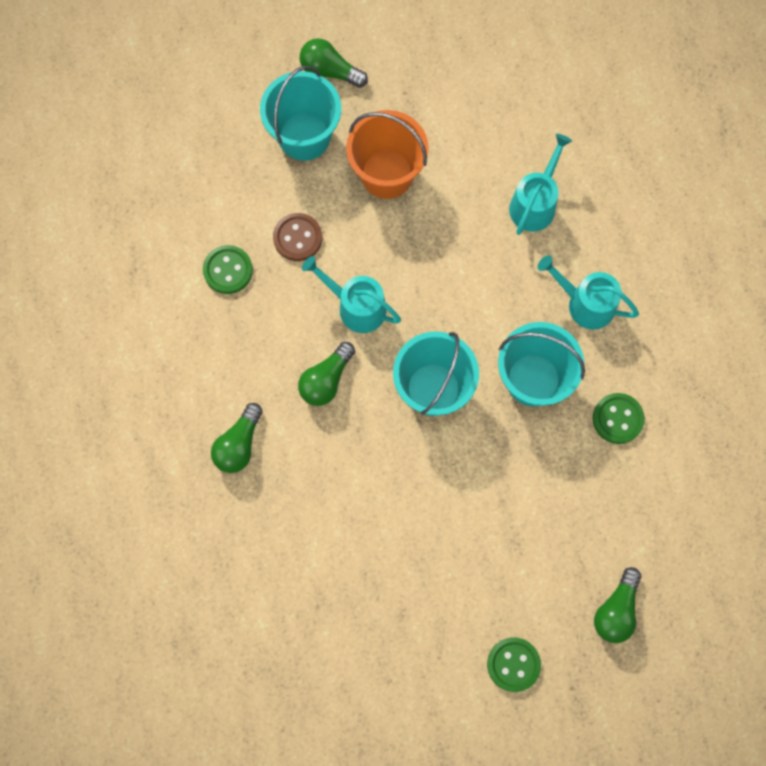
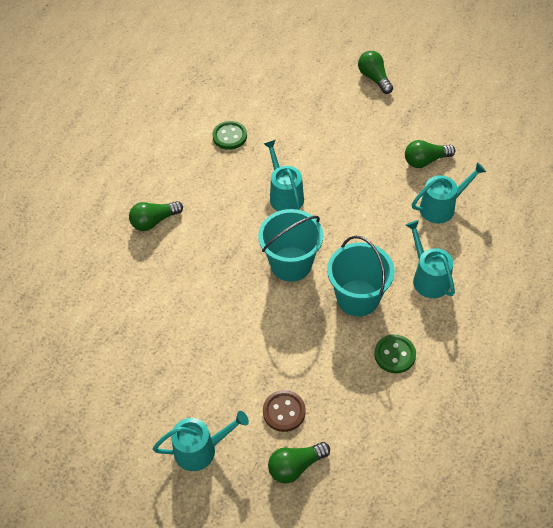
camera: 40 degrees right, 20 degrees down
(297, 238) = (282, 143): brown button -> brown button (284, 411)
(304, 136) = (331, 100): turquoise bucket -> none
(326, 380) = (233, 220): green light bulb -> green light bulb (425, 161)
(387, 174) = (362, 142): orange bucket -> none
(513, 664) = (200, 449): green button -> turquoise watering can

